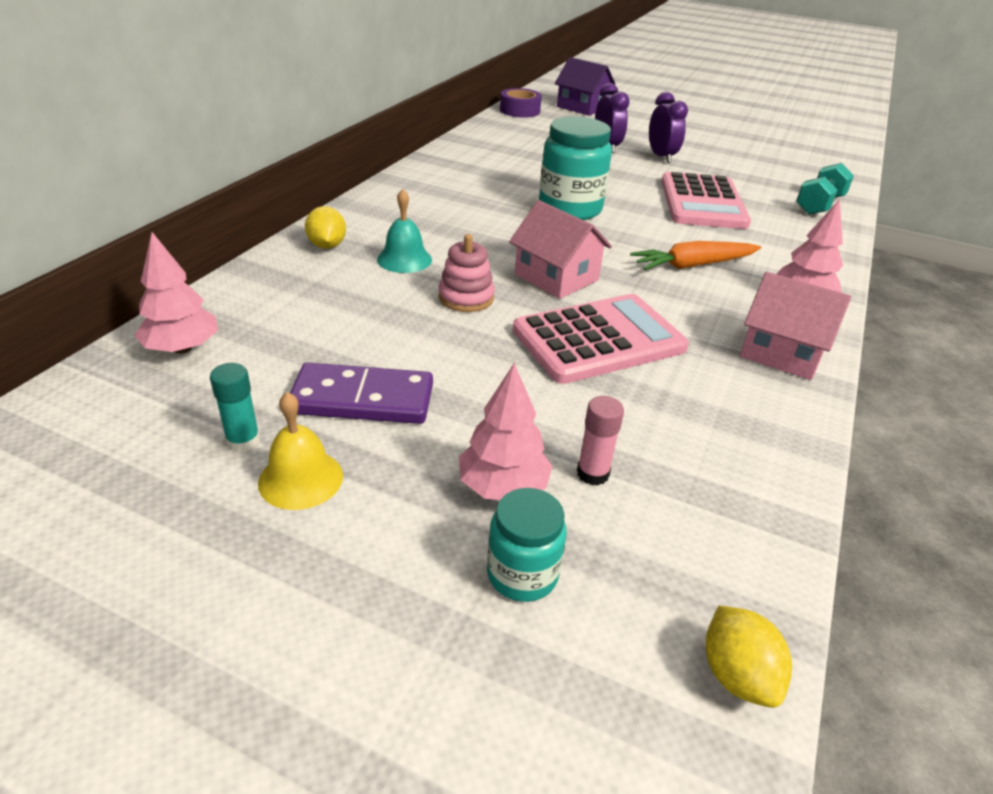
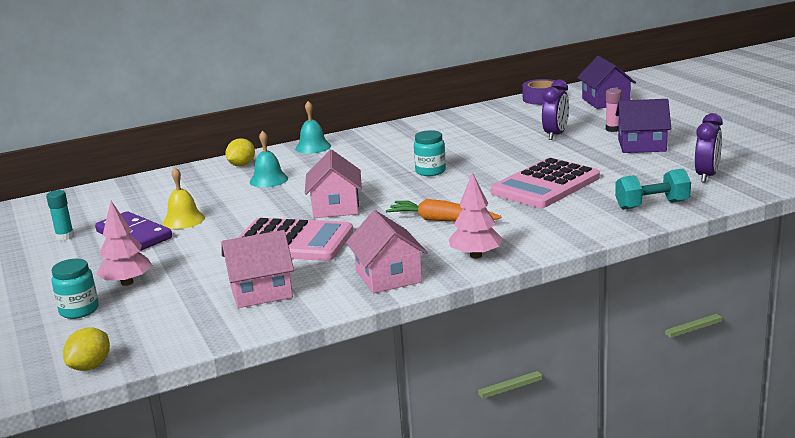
camera: 45 degrees right, 15 degrees down
(182, 348) = (101, 196): pink tree -> none
(301, 479) = (62, 255): yellow bell -> yellow bell (183, 220)
(378, 203) = (313, 147): none -> turquoise bell
(466, 298) = (263, 205): pink stacking toy -> none
(570, 209) = (430, 171): turquoise jar -> turquoise jar, size x0.57
(593, 473) = (172, 291): pink glue stick -> pink glue stick (613, 129)
(661, 157) = (589, 148): purple clock -> purple clock (707, 176)
(695, 147) = (641, 145): none -> purple house
(699, 426) = (261, 291): none -> pink house

